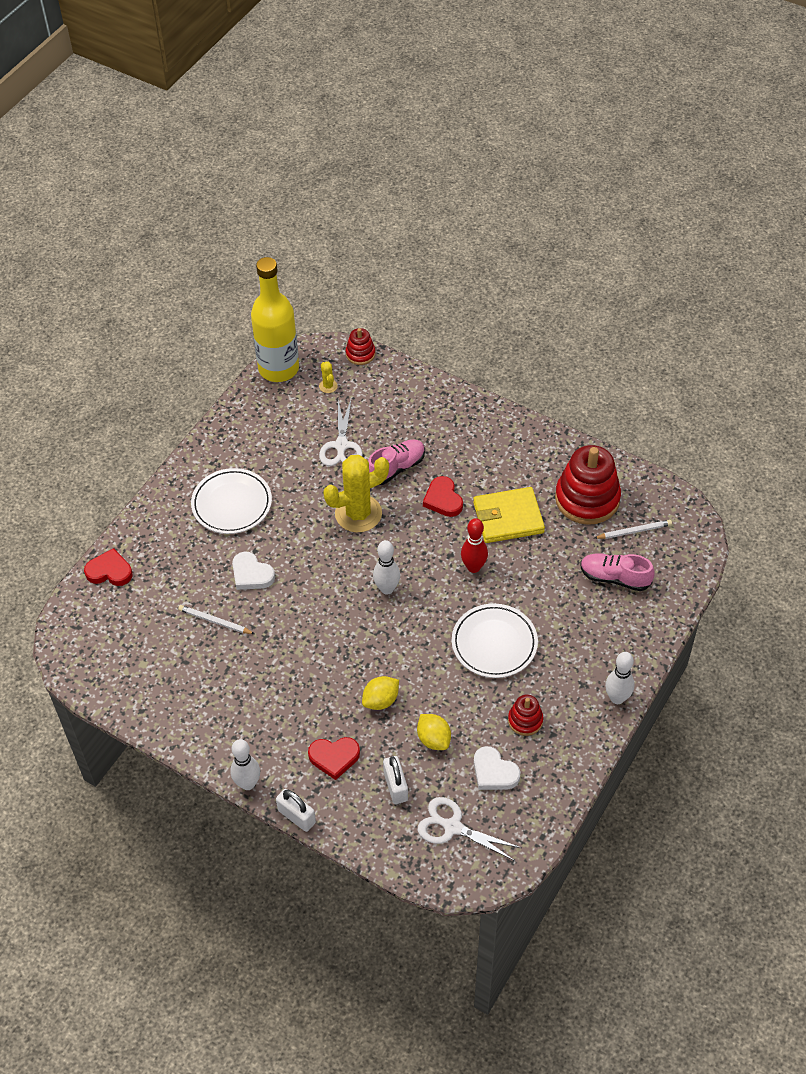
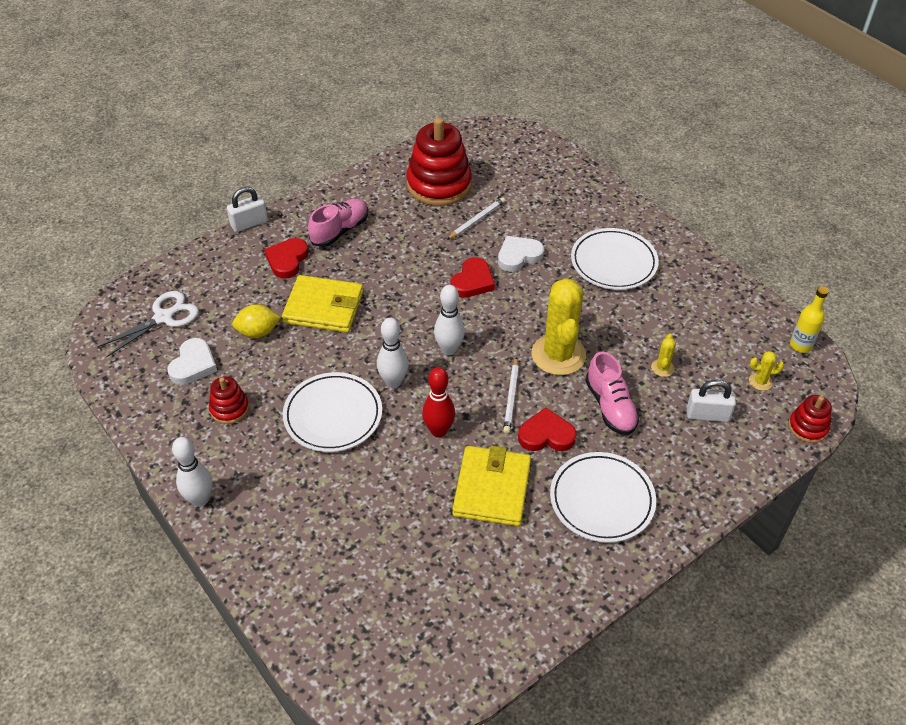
camera: 110 degrees right, 5 degrees down
(109, 571) = (567, 169): red heart -> red heart (472, 281)
(247, 783) = (300, 203): white bowling pin -> white bowling pin (393, 382)
(278, 368) = (800, 345): yellow bottle -> yellow bottle, size x0.44
(341, 445) = (662, 368): white scissors -> yellow cactus
(381, 700) = (323, 307): yellow lemon -> yellow wallet
(395, 786) = (230, 292): white padlock -> white padlock (707, 415)
(484, 453) = (602, 500): none -> white plate
(494, 772) = (193, 365): white heart -> white heart turned 135 degrees clockwise
(587, 499) = (483, 585): red stacking toy -> red stacking toy (439, 185)
(614, 578) = (352, 565): pink shoe -> pink shoe (340, 231)
(634, 531) = (408, 618): white pencil -> white pencil (511, 397)

